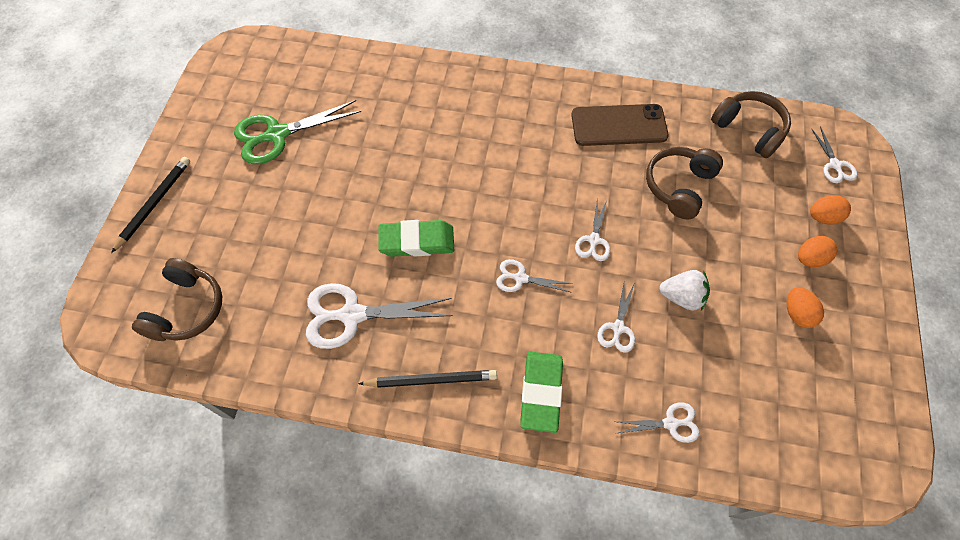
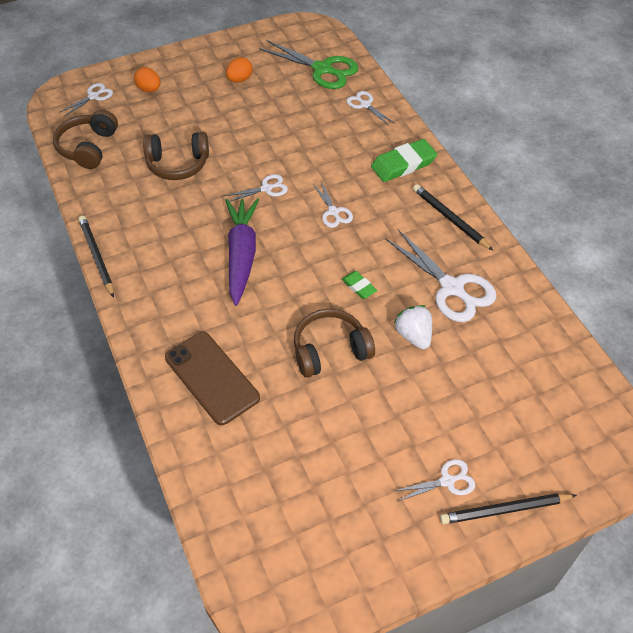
camera: 125 degrees left, 10 degrees down
(187, 309) = (554, 397): brown headphones -> brown headphones (330, 350)
(277, 135) = (346, 465): green scissors -> green scissors (322, 69)
(417, 241) = (359, 287): green eraser -> green eraser, size x0.53
(523, 176) = (241, 255): none -> purple carrot
(596, 82) = (97, 257): none -> black pencil
(618, 125) = (139, 221): brown phone -> brown phone (212, 377)
(618, 328) = (324, 149): white scissors -> white scissors (447, 481)
(681, 297) = (273, 130): white strawberry -> white strawberry (413, 336)
(809, 258) = (191, 86): orange egg -> none

